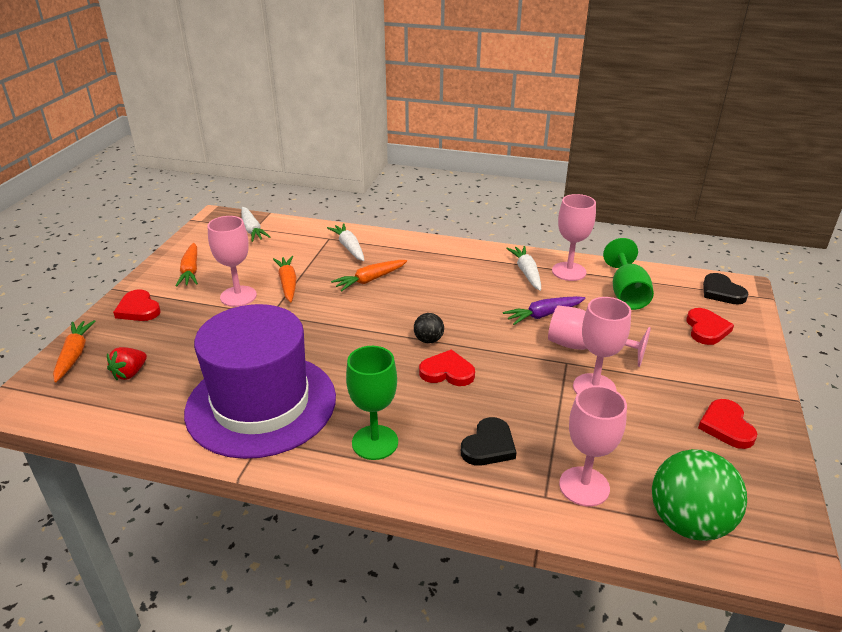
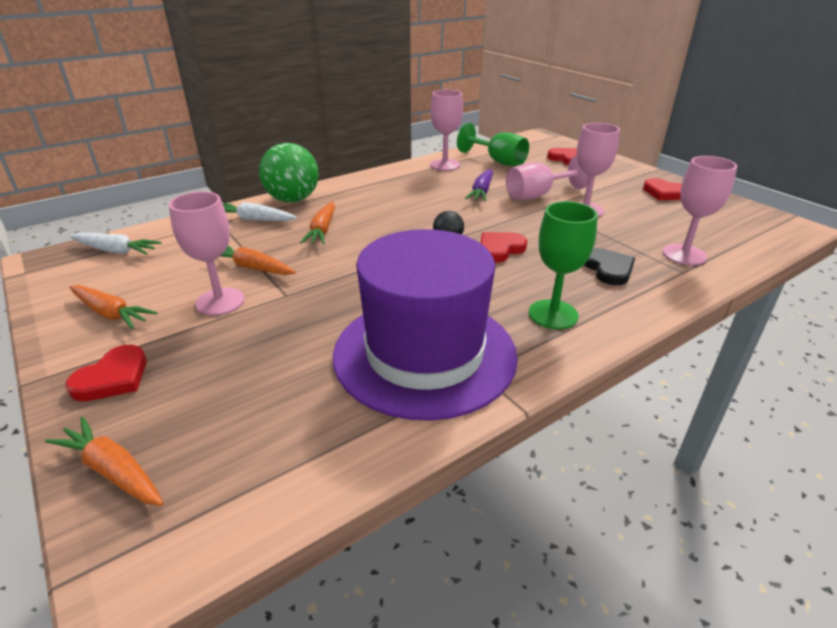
camera: 50 degrees left, 0 degrees up
(130, 373) = (236, 430): red strawberry -> none
(138, 309) = (113, 378): red heart -> red heart turned 60 degrees counterclockwise
(526, 272) = (422, 176): white carrot -> none
(688, 522) = (744, 239): green ball -> green ball (292, 200)
(721, 292) = (536, 141): black heart -> none

